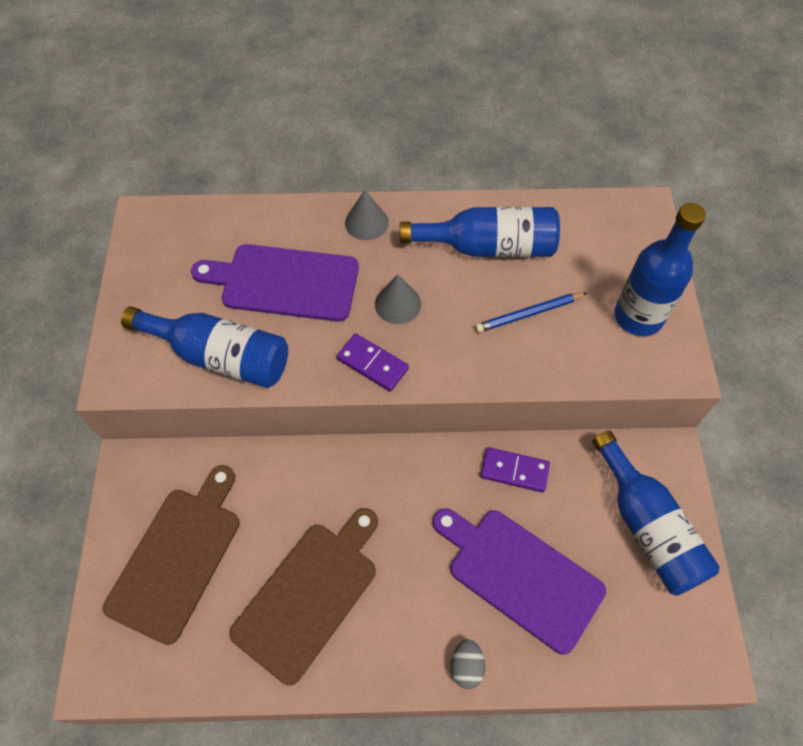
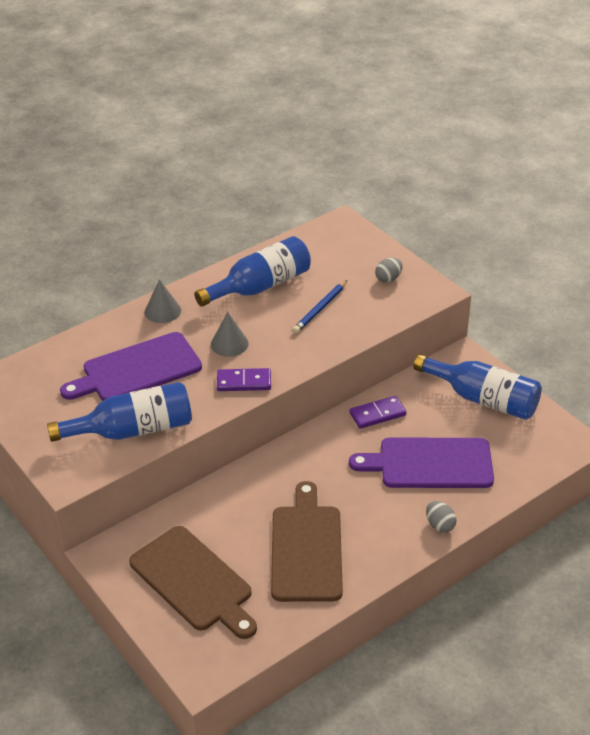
camera: 35 degrees left, 20 degrees down
(178, 557) = (194, 581): brown cutting board -> brown cutting board turned 150 degrees clockwise
(638, 316) = (388, 278): blue bottle -> grey egg

